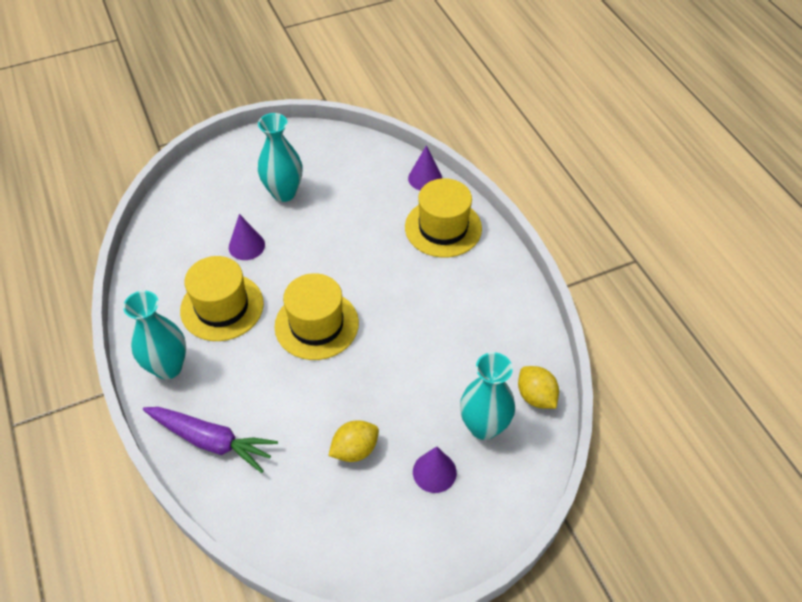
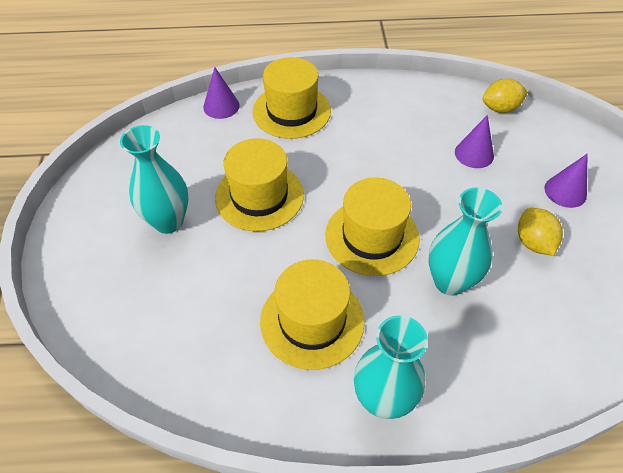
camera: 70 degrees left, 0 degrees up
(211, 441) = (500, 371): purple carrot -> none
(246, 246) = (230, 275): purple cone -> purple cone (474, 154)
(331, 237) = (259, 196): none -> yellow hat
(483, 426) = (523, 147): turquoise vase -> turquoise vase (450, 281)

